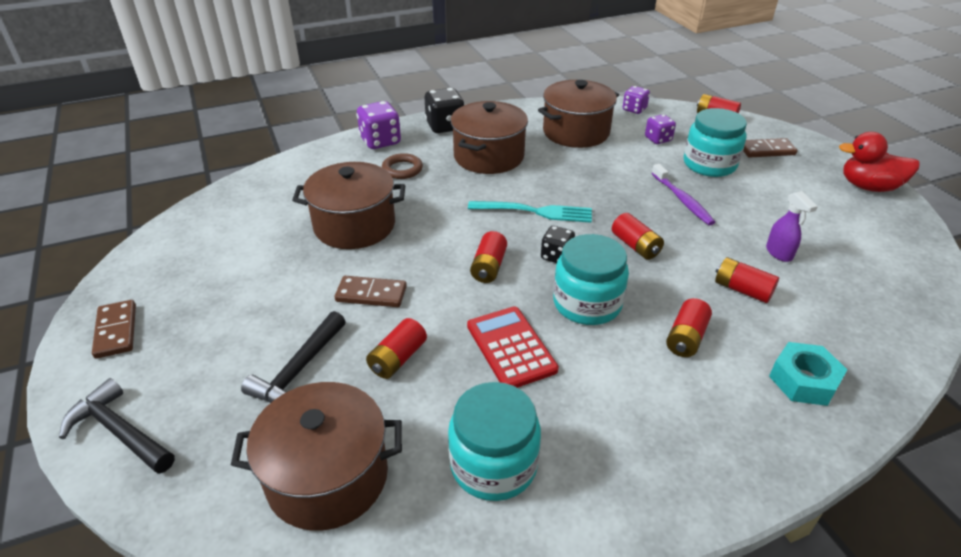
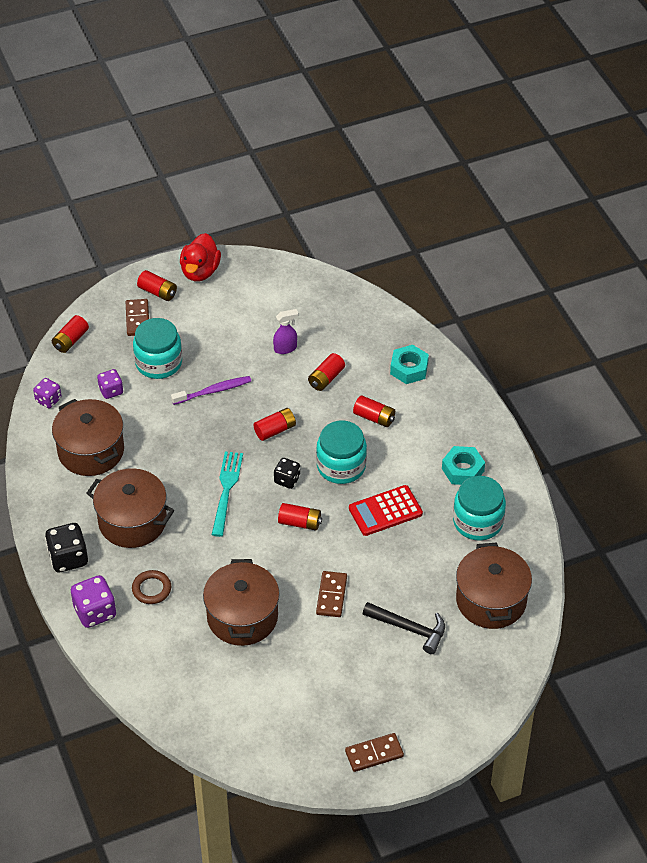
camera: 90 degrees left, 10 degrees up
(120, 432) = (465, 718): black hammer -> none
(398, 358) = (397, 574): red battery -> red battery (157, 292)
(604, 447) = (463, 470): none -> turquoise nut

